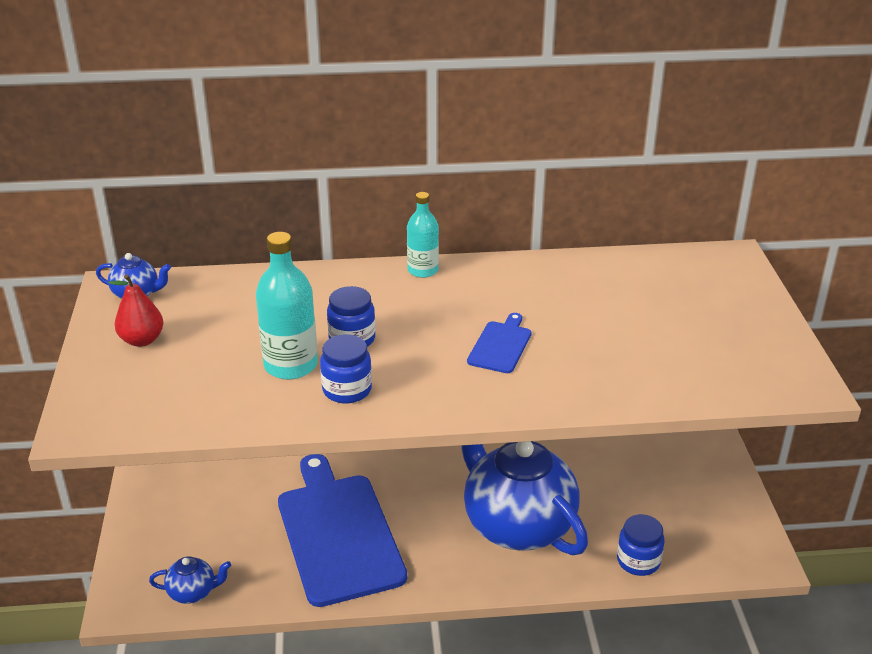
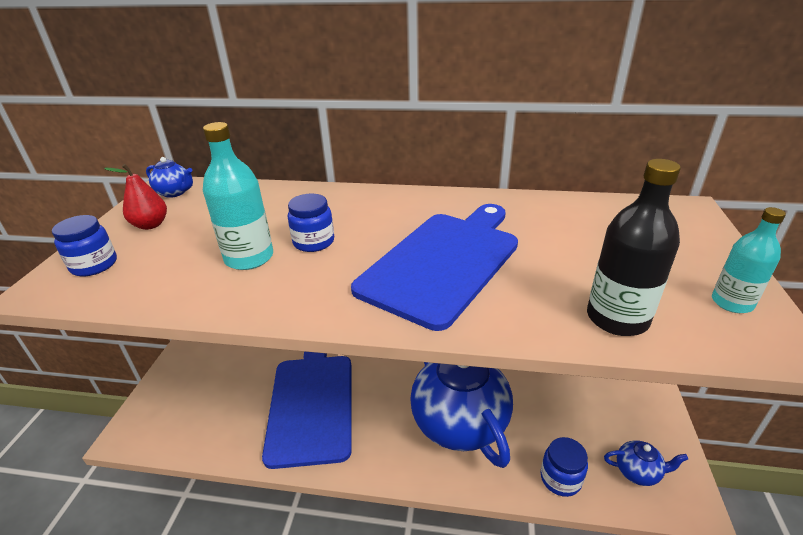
camera: 15 degrees right, 0 degrees up
(193, 592) = (182, 434): blue teapot -> blue teapot (638, 472)
(347, 390) = (283, 285): blue jar -> blue jar (94, 265)
(423, 270) = (401, 195): turquoise bottle -> turquoise bottle (732, 302)
(500, 345) = (443, 262): blue cutting board -> blue cutting board, size x2.31
(675, 380) = (617, 318): none -> black bottle

